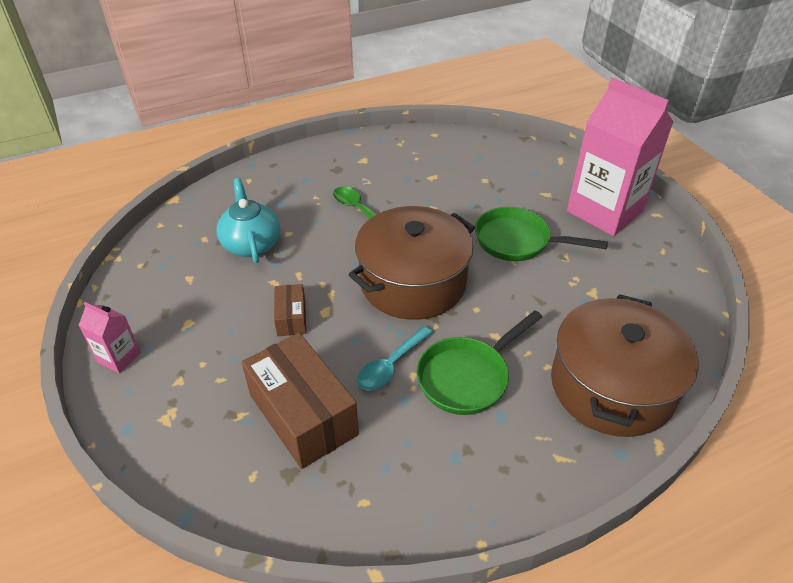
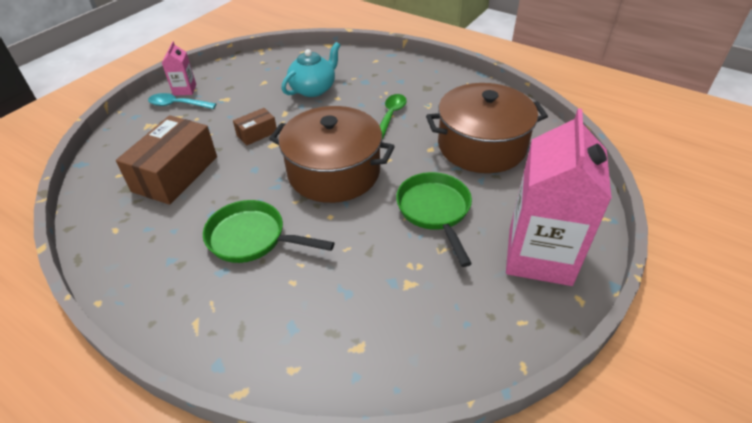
camera: 60 degrees right, 0 degrees up
(391, 365) = (240, 194): turquoise spoon -> turquoise spoon (177, 105)
(612, 386) = (294, 335): brown pot -> brown pot (481, 146)

